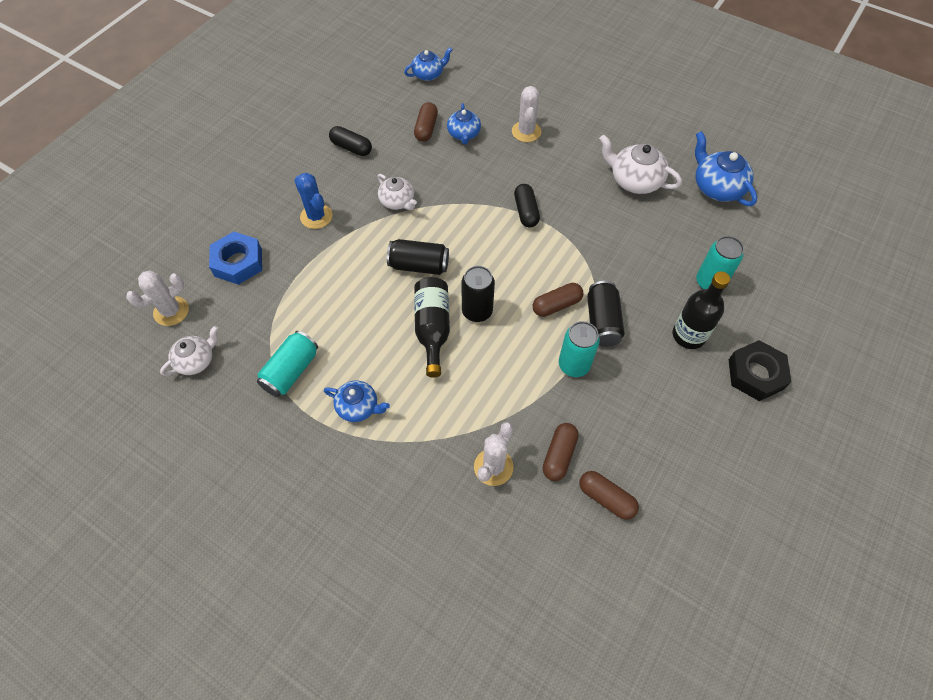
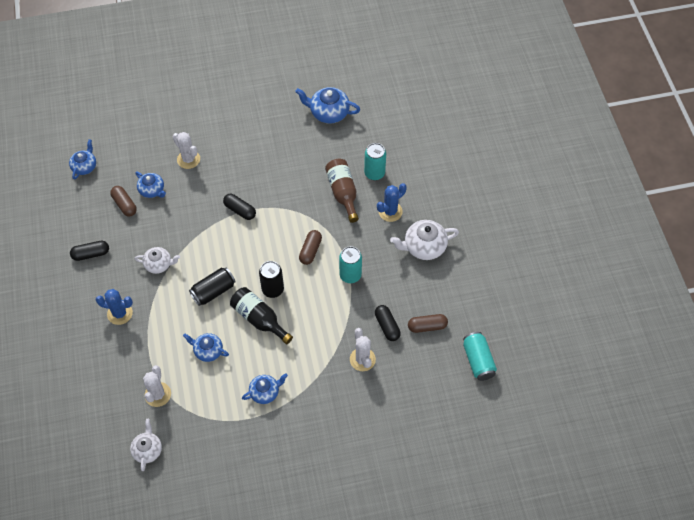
camera: 45 degrees left, 0 degrees up
(171, 311) = (98, 439): white cactus -> white cactus (158, 394)
(238, 262) = (104, 379): blue nut -> none
(291, 371) = (208, 407): turquoise can -> turquoise can (478, 360)
(351, 316) = (208, 351): none -> blue teapot
(559, 455) = (387, 326): brown capsule -> black capsule
(602, 322) = (342, 240): black can -> none
(634, 180) = (281, 143): white teapot -> white teapot (424, 246)
(652, 275) = (343, 193): none -> brown bottle
(688, 335) = (390, 211): black bottle -> blue cactus
(755, 374) = (438, 206): black nut -> none

